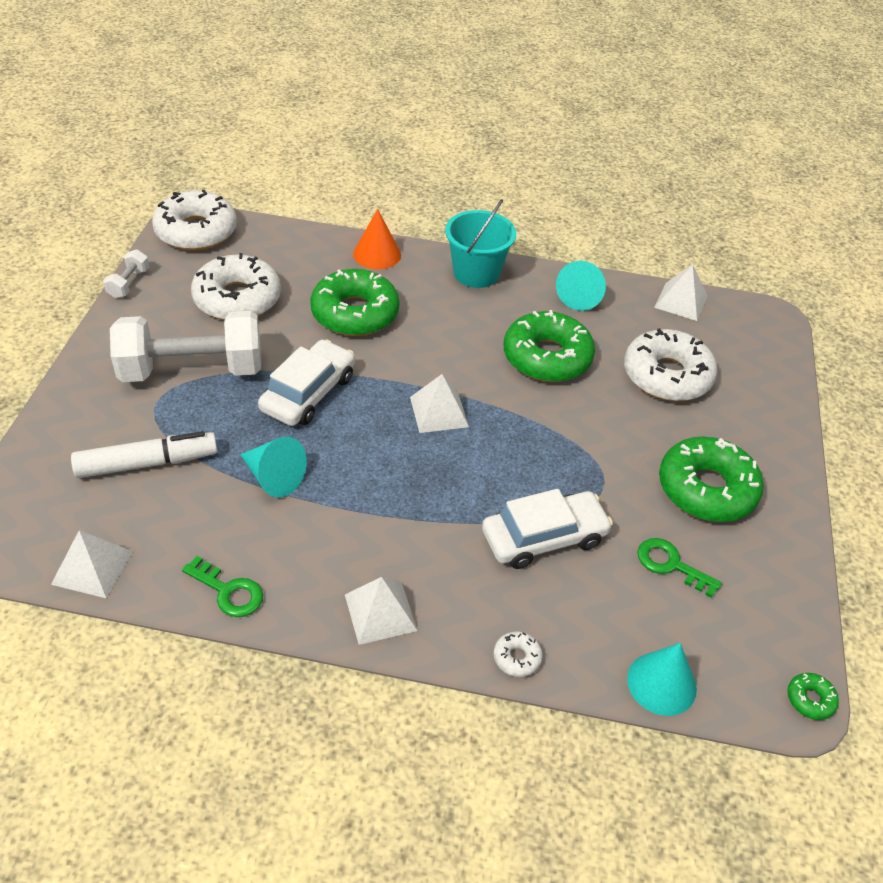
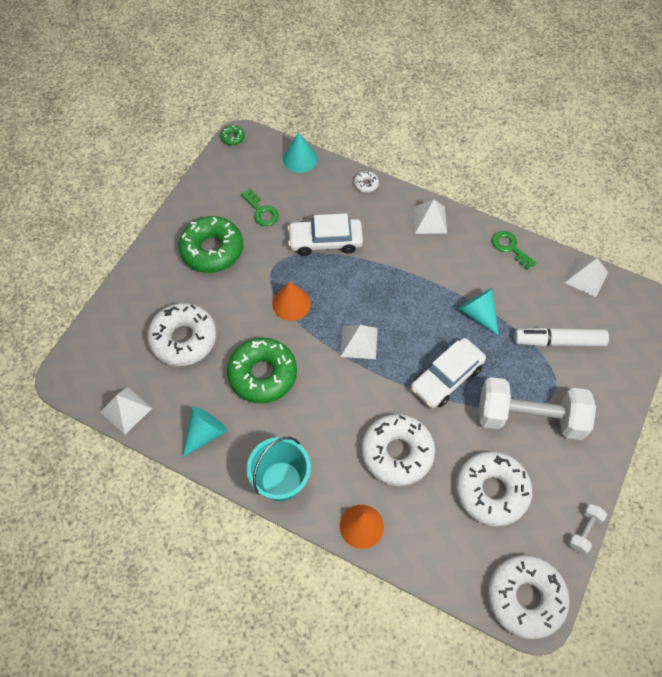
camera: 160 degrees left, 15 degrees up
(355, 313) = (397, 453): green donut -> white donut
(552, 440) = (291, 304): none -> orange cone

